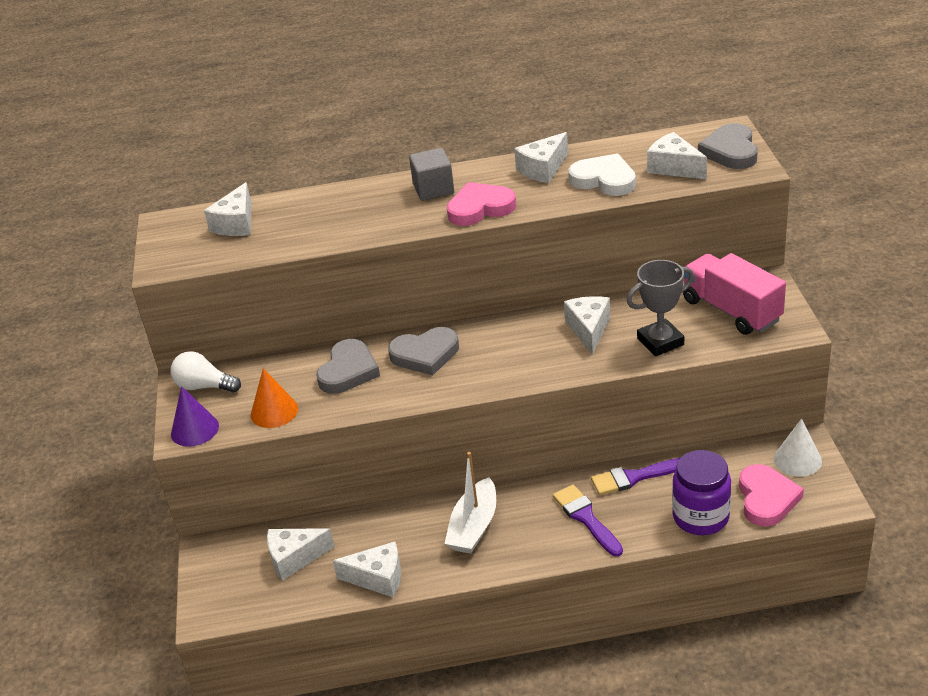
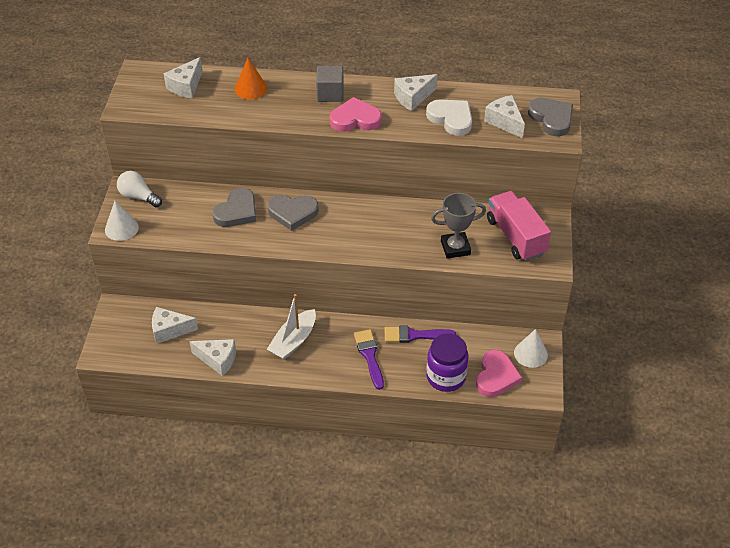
camera: 10 degrees right, 10 degrees up
(195, 429) = (121, 228): purple cone -> white cone
(274, 411) = (177, 229): orange cone -> orange cone (251, 88)
(589, 329) = (411, 224): white cheese -> none
(730, 151) = (551, 119): grey heart -> grey heart turned 135 degrees clockwise

